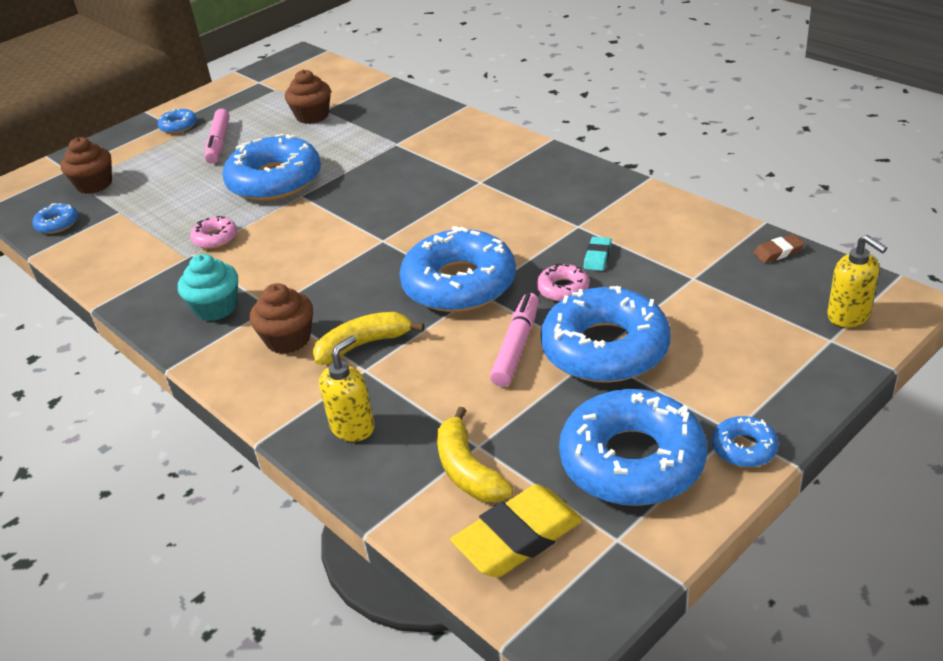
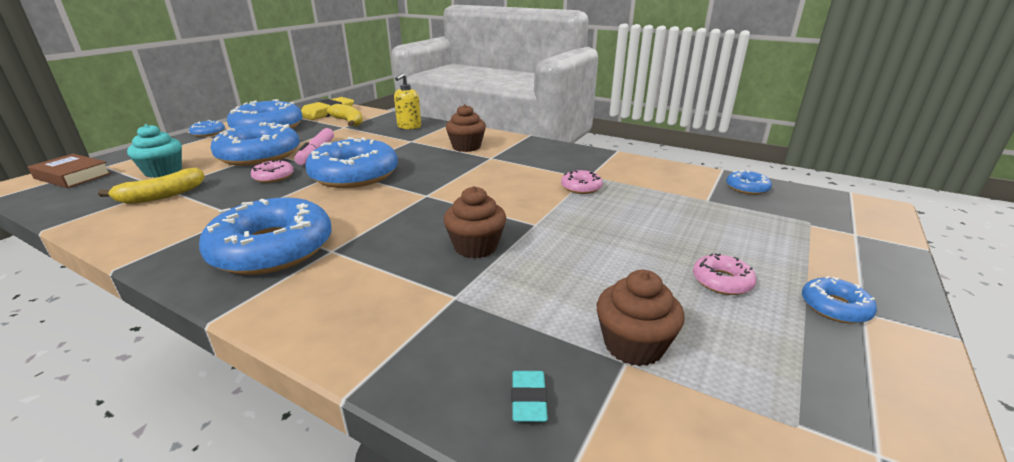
camera: 160 degrees right, 10 degrees down
(94, 184) = (785, 220): brown cupcake -> brown cupcake (476, 247)
(216, 308) = (530, 155): turquoise cupcake -> turquoise cupcake (163, 171)
(219, 143) = (722, 281): pink marker -> pink donut
(275, 180) = (581, 237): blue donut -> blue donut (272, 249)
(363, 345) = (416, 148): yellow banana -> yellow banana (162, 196)
(597, 257) = (233, 195): turquoise eraser -> turquoise eraser (528, 400)
(778, 252) = (67, 207): brown eraser -> none
(849, 316) = (72, 176): yellow soap dispenser -> brown book

